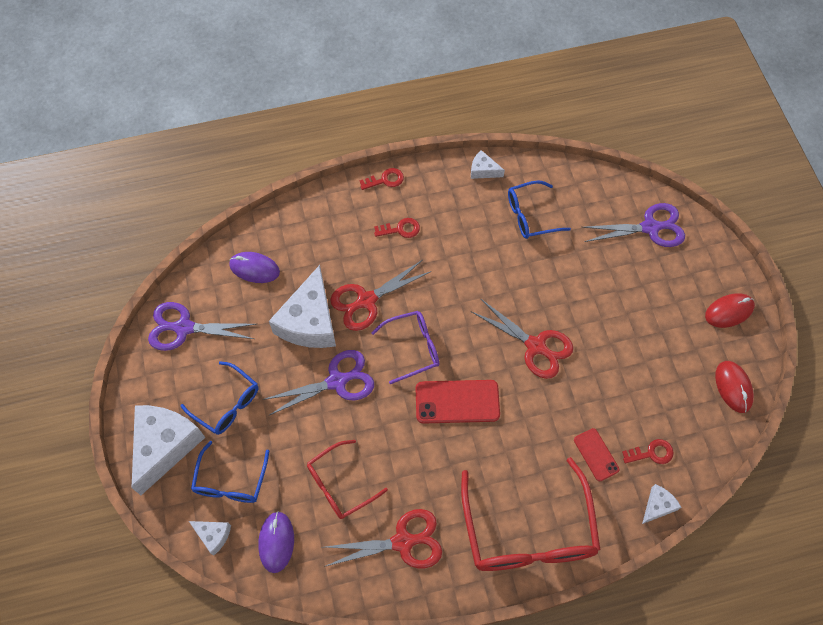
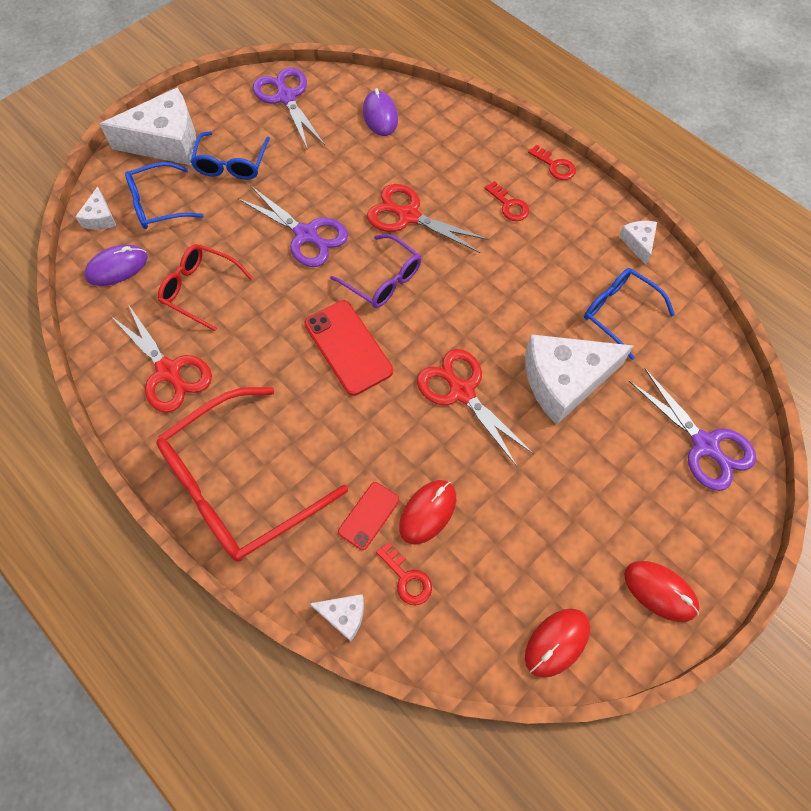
camera: 60 degrees right, 0 degrees up
(309, 321) = (355, 183): white cheese -> white cheese (564, 381)
(535, 346) = (462, 392): red scissors -> red scissors turned 135 degrees clockwise
(612, 416) = (427, 512): none -> red mouse

